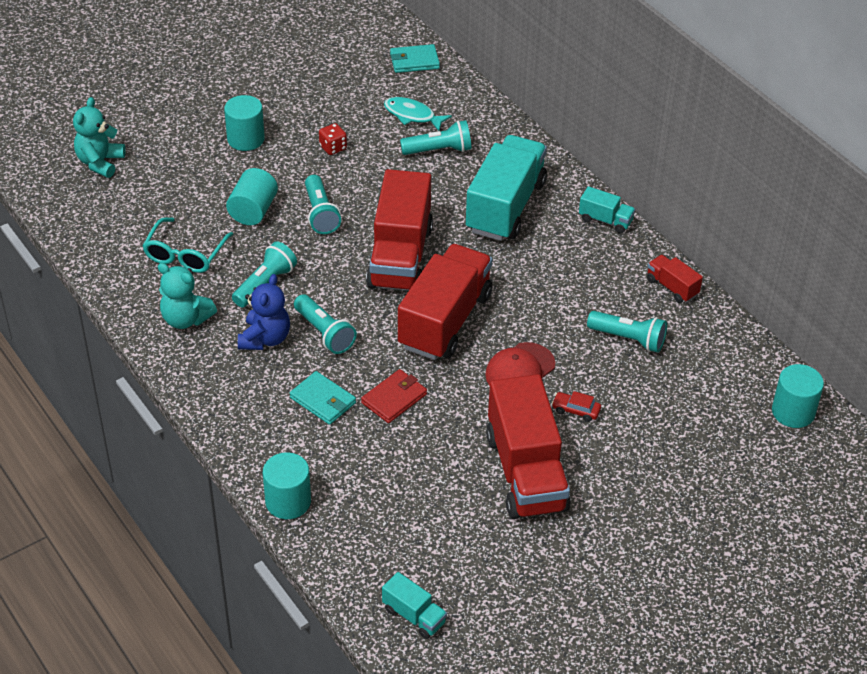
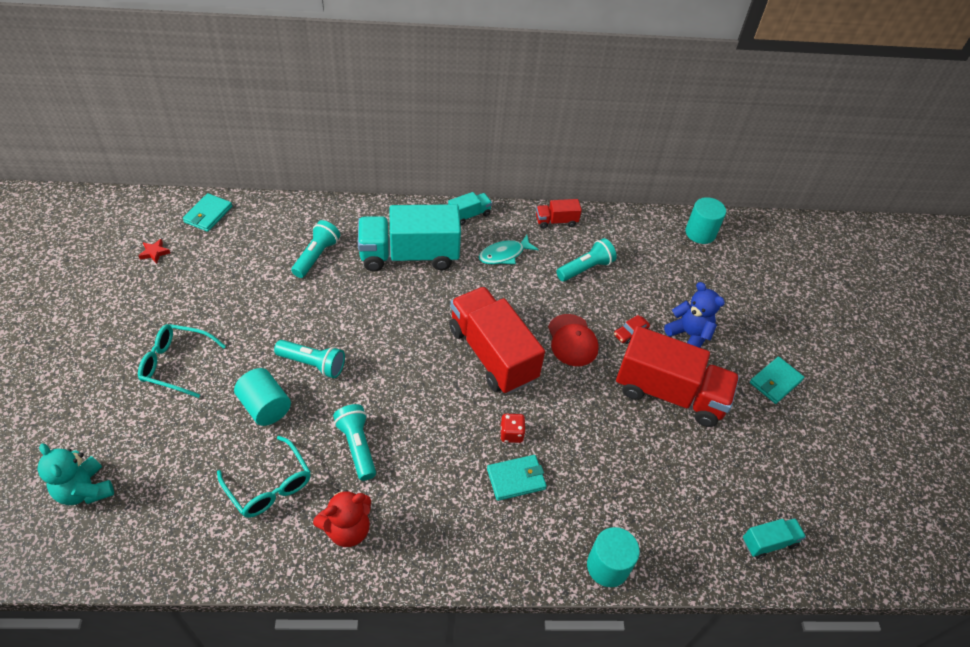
camera: 60 degrees left, 5 degrees up
(186, 319) = (347, 529): turquoise teddy bear -> red teddy bear
(245, 139) = (176, 364): turquoise cylinder -> turquoise glasses
(265, 339) = (418, 481): blue teddy bear -> blue teddy bear (689, 335)
(324, 333) = (445, 436): turquoise flashlight -> none
(333, 148) = (248, 314): red dice -> red dice (511, 434)
(340, 59) = (154, 253): none -> red star
(394, 398) = (547, 430): red wallet -> none
(400, 257) = (405, 342): red truck -> none
(412, 115) = (264, 249): turquoise fish -> turquoise fish (504, 254)
(505, 207) = (409, 255): turquoise truck -> turquoise truck turned 60 degrees counterclockwise
(629, 556) = (775, 381): none -> turquoise wallet

